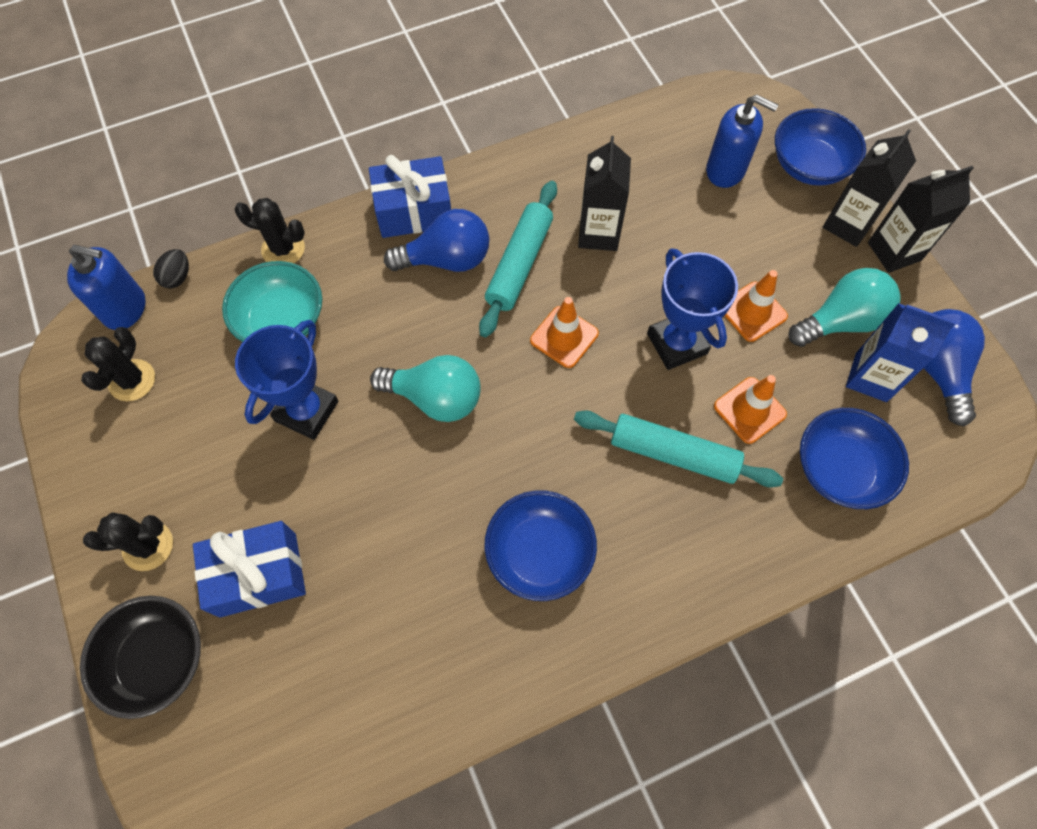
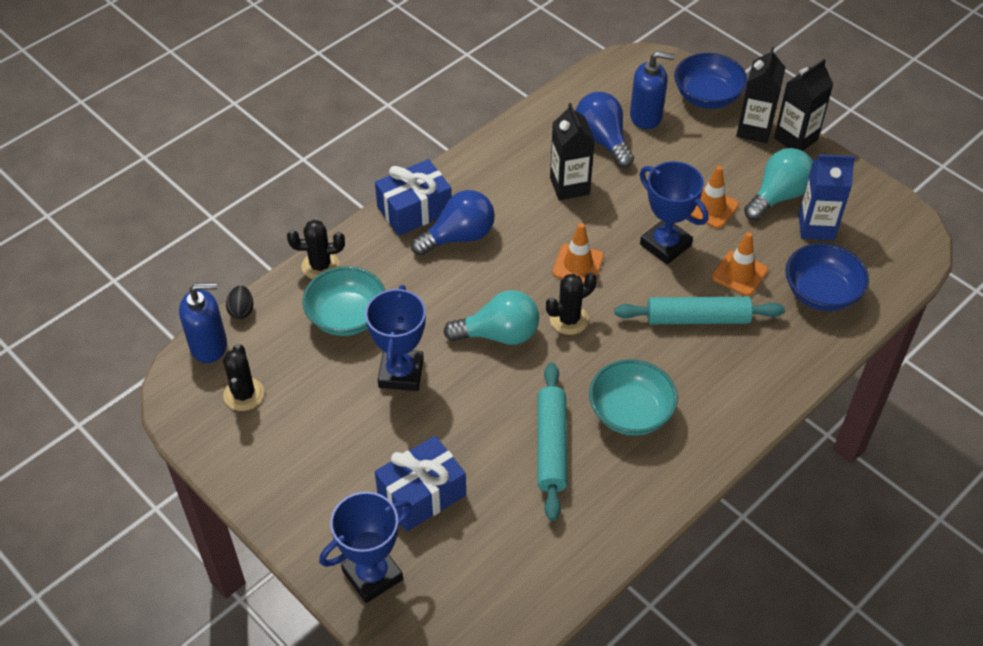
camera: 20 degrees left, 15 degrees down
(148, 546) = (322, 503): black cactus -> black cactus (569, 319)
(158, 659) = (372, 575): black bowl -> blue trophy
(519, 264) = (518, 224): turquoise rolling pin -> turquoise rolling pin (551, 446)
(539, 553) = (630, 413): blue bowl -> turquoise bowl
(936, 369) = (859, 209): blue light bulb -> blue light bulb (603, 140)

